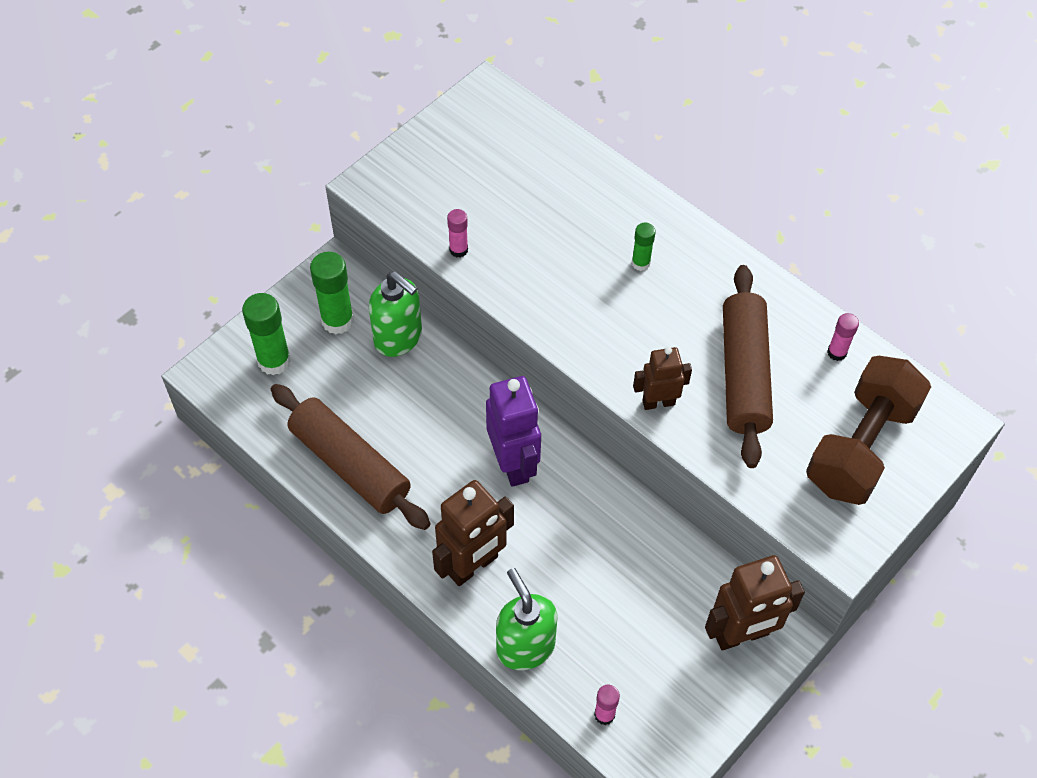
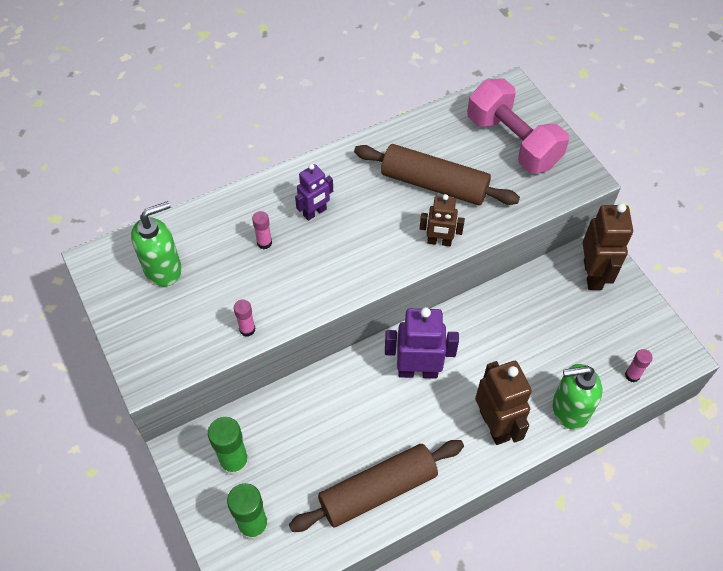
camera: 70 degrees left, 0 degrees up
(398, 338) = (272, 419): green soap dispenser -> green soap dispenser (163, 269)
(640, 263) = (315, 212): green glue stick -> purple robot
(658, 402) = (439, 241): brown robot -> brown robot turned 90 degrees counterclockwise
(837, 352) = (436, 128): pink glue stick -> pink glue stick (264, 243)
(861, 447) = (513, 142): brown dumbbell -> pink dumbbell

